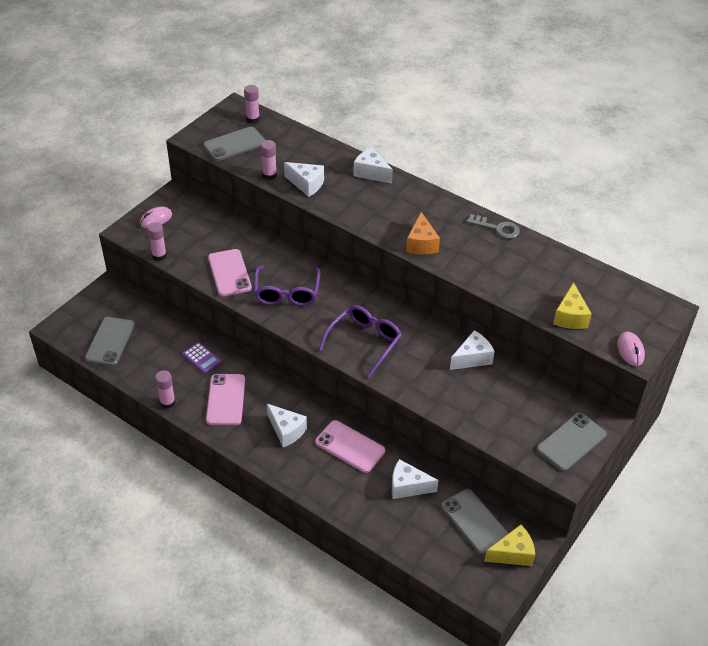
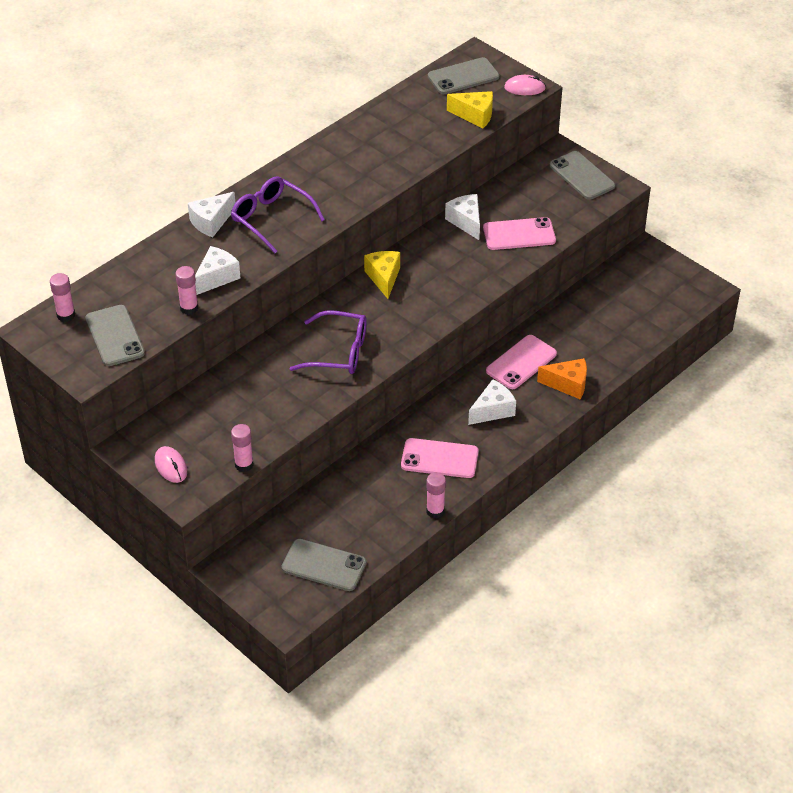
camera: 80 degrees left, 0 degrees up
(201, 358) = (370, 477): purple calculator -> none
(229, 273) = (292, 400): pink phone -> pink phone (519, 234)
(364, 342) = (429, 297): purple glasses -> purple glasses (271, 219)
(407, 486) = (577, 326): white cheese -> none
(421, 244) = (346, 199): orange cheese -> orange cheese (568, 384)
(474, 521) = (622, 286): grey phone -> grey phone (463, 77)
(497, 228) = (334, 141): grey key -> none
(513, 553) = (660, 267): yellow cheese -> yellow cheese (384, 278)

